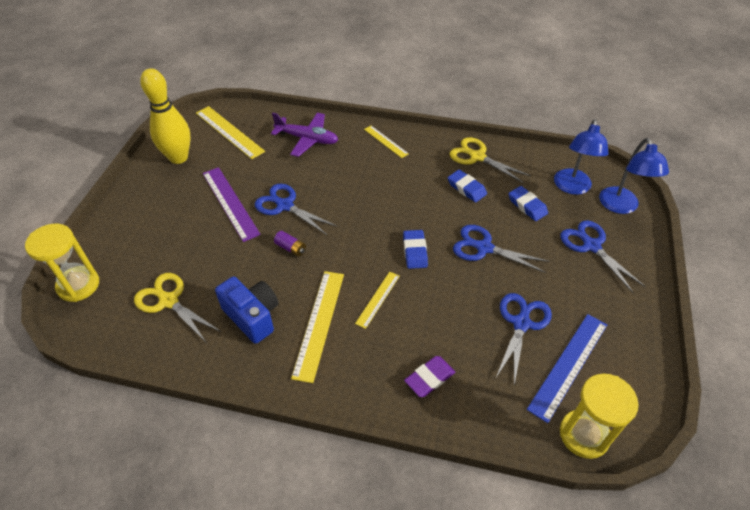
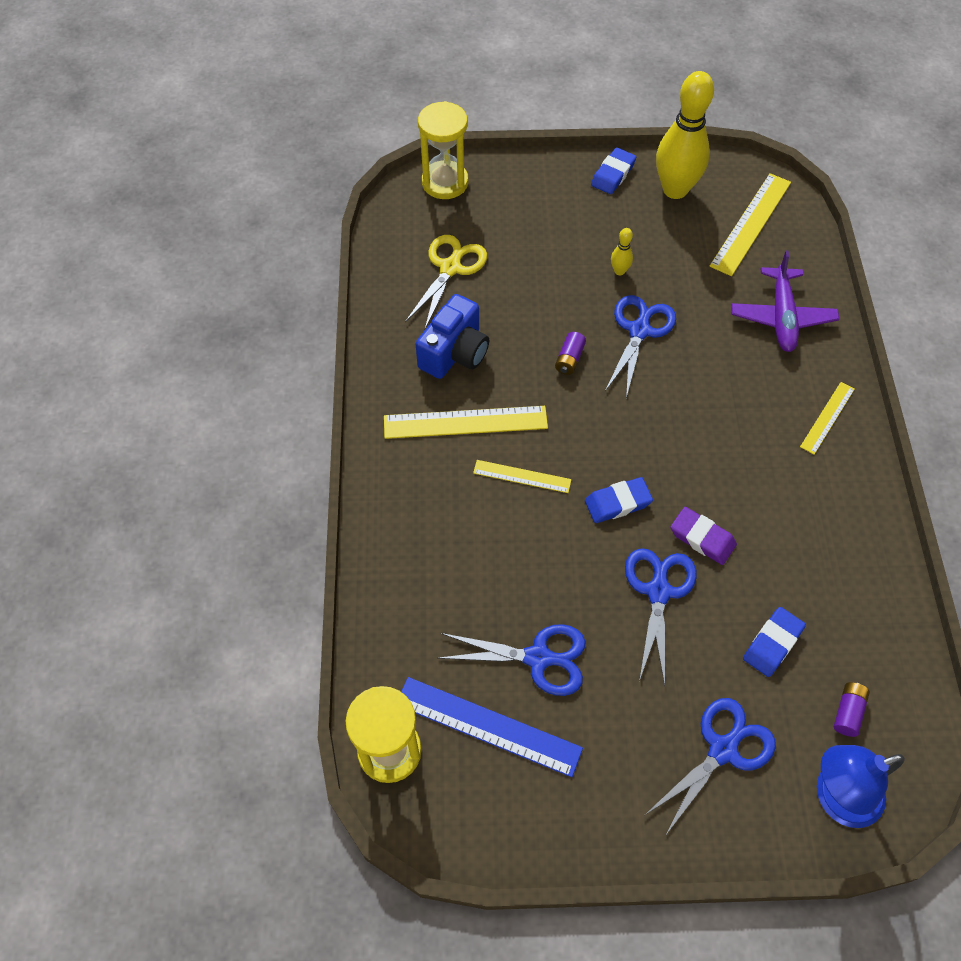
camera: 75 degrees right, 10 degrees up
(230, 203) = (619, 271): purple ruler -> yellow bowling pin
(429, 378) = (423, 559): purple eraser -> purple eraser (702, 538)
(466, 188) = (773, 549): blue eraser -> blue eraser (613, 174)
(477, 157) = (855, 554): yellow scissors -> none
(572, 187) = (848, 712): blue lamp -> purple battery

